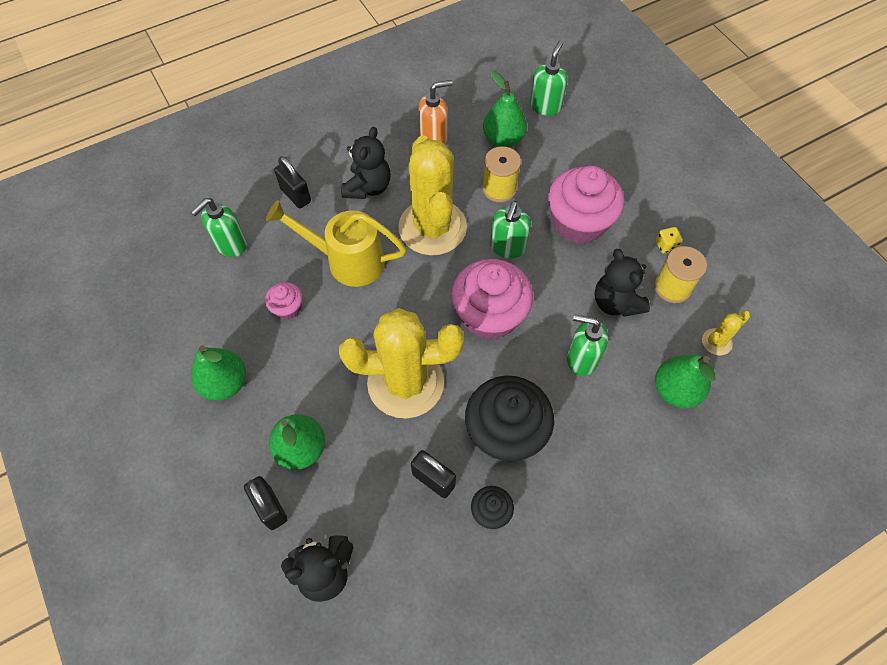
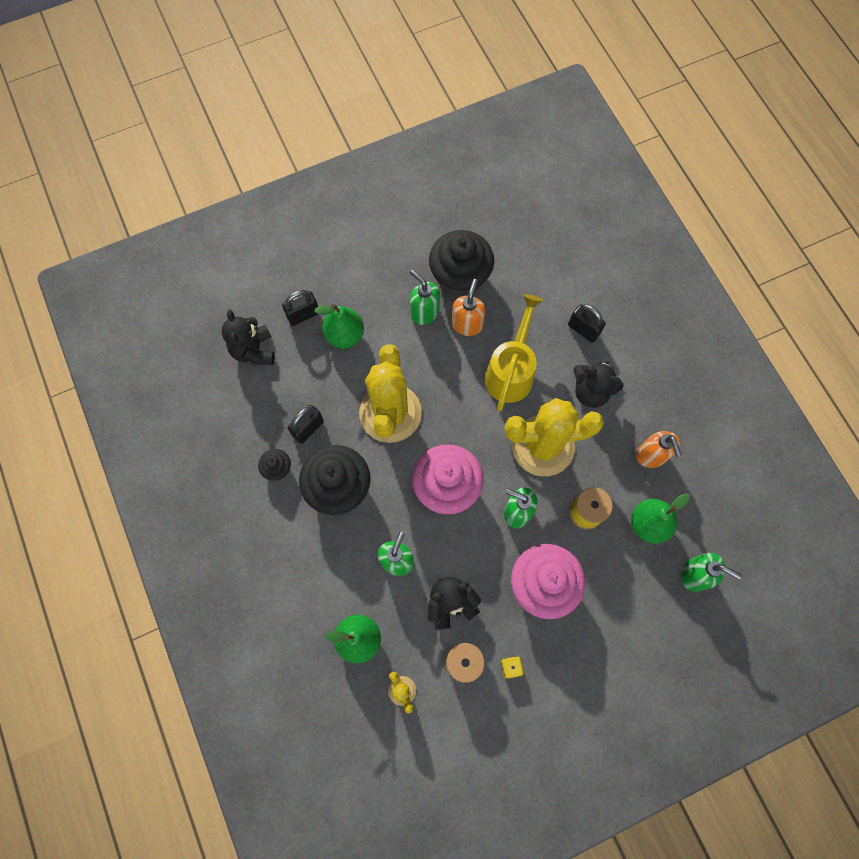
camera: 95 degrees right, 10 degrees up
(223, 320) = (460, 276): none -> black cupcake
(225, 383) = (404, 281): green pear -> none
(230, 245) = (532, 279): green soap dispenser -> green soap dispenser (424, 312)
(287, 308) = (467, 324): pink cupcake -> orange soap dispenser
(296, 195) = (583, 330): black padlock -> black padlock turned 75 degrees clockwise

